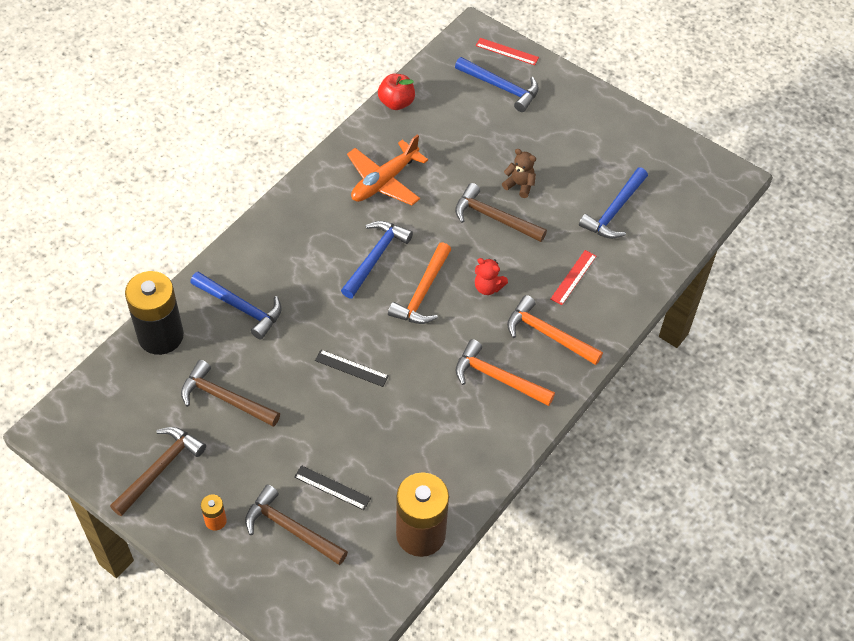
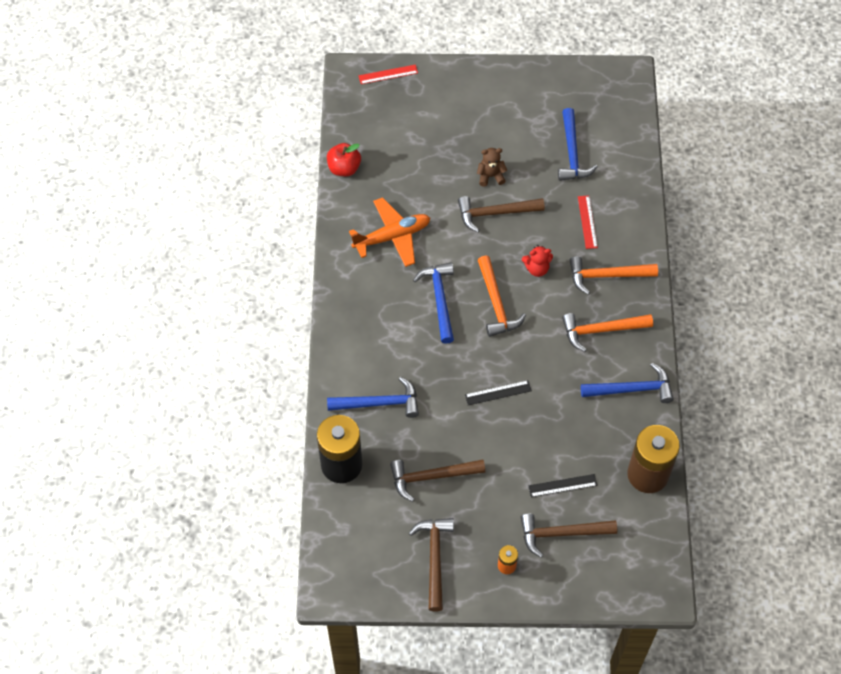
camera: 35 degrees left, 5 degrees up
(384, 181) = (392, 237): orange plane -> orange plane turned 120 degrees counterclockwise
(501, 87) = (409, 106): blue hammer -> blue hammer (632, 389)

